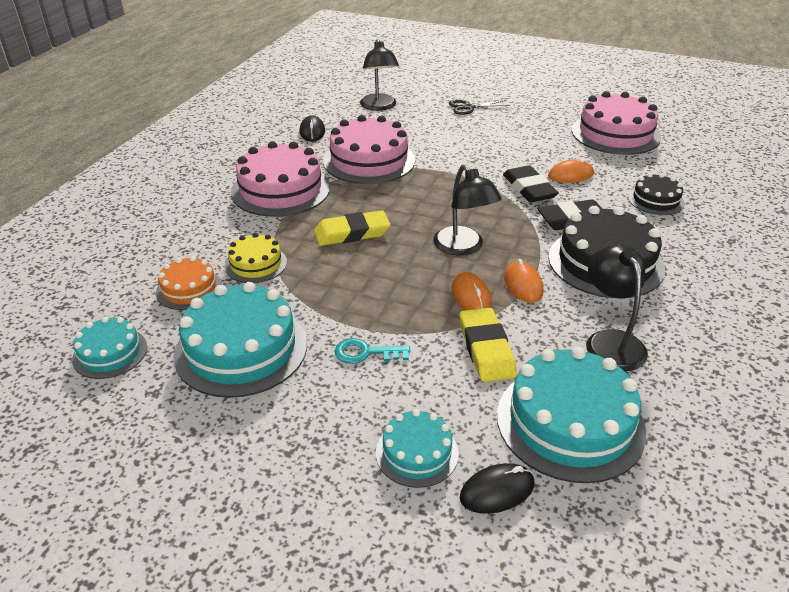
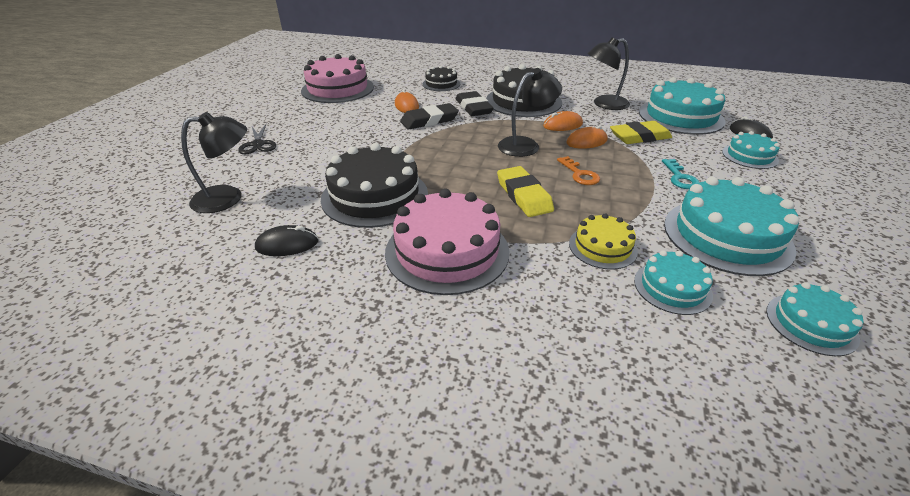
camera: 95 degrees left, 0 degrees up
(189, 289) = (672, 287): orange cake -> turquoise cake
(369, 160) = (375, 196): pink cake -> black cake
(387, 275) = (579, 174): none -> orange key

